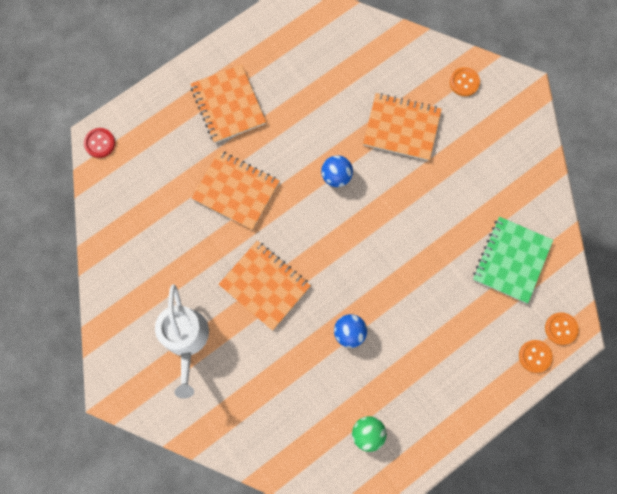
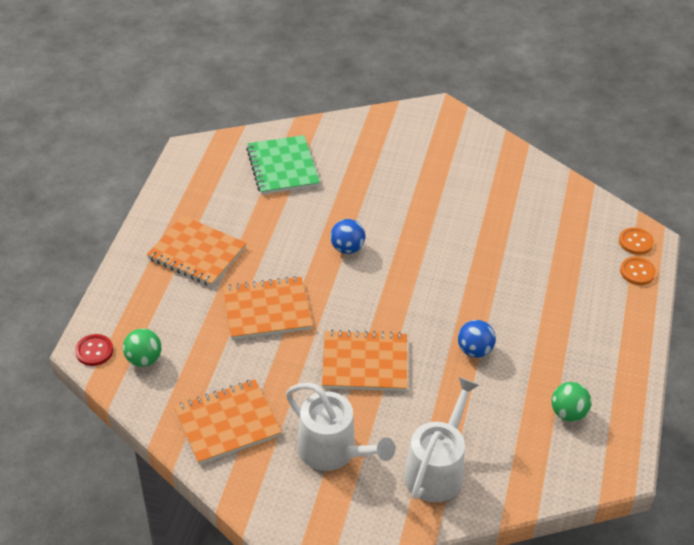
camera: 40 degrees left, 30 degrees down
(125, 173) = (144, 359): none -> green ball
(240, 406) = (437, 469): none -> white watering can
(401, 128) = (368, 186): orange notebook -> orange notebook (227, 423)
(464, 82) = (388, 130): orange button -> none
(511, 260) = (550, 221): green notebook -> green notebook (282, 167)

